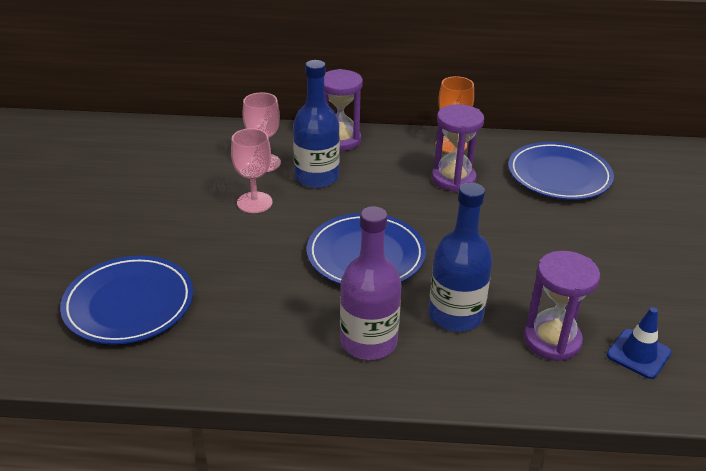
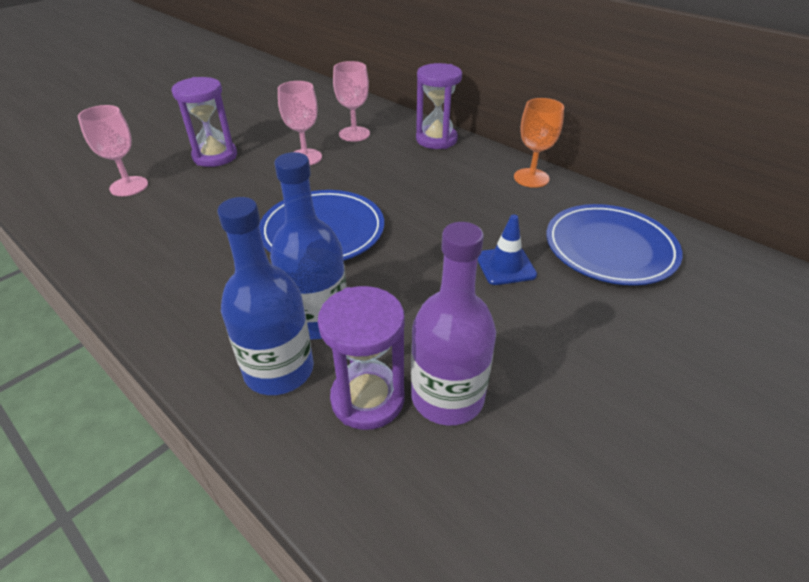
camera: 40 degrees right, 5 degrees up
(129, 304) = (129, 186): blue plate -> pink goblet
(316, 177) = (377, 158): blue bottle -> blue bottle (279, 369)
(368, 342) = (218, 298): purple bottle -> purple bottle (447, 397)
(453, 179) = (490, 206): purple hourglass -> purple hourglass (215, 156)
(638, 354) = (439, 478): blue traffic cone -> blue traffic cone (505, 266)

